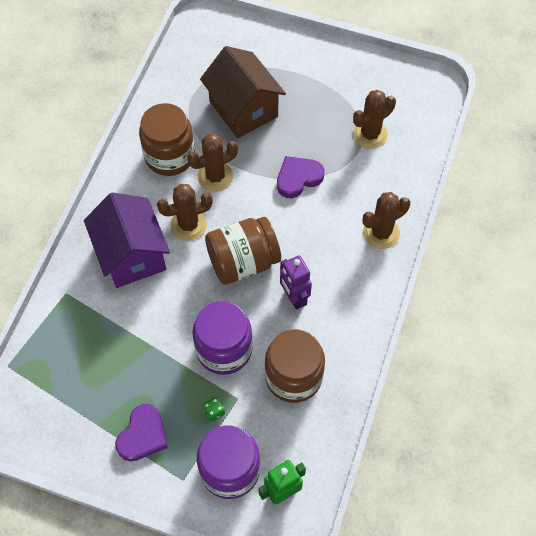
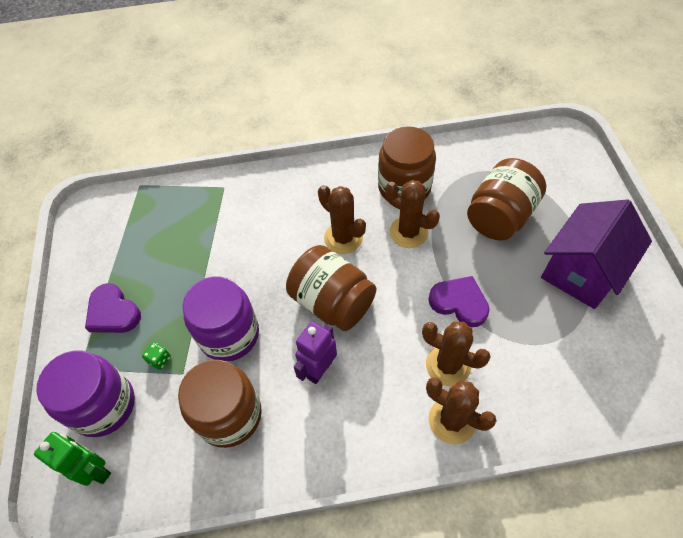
camera: 65 degrees right, 5 degrees down
(132, 255) = (286, 212): purple house -> purple house (581, 271)
(143, 435) = (113, 312): purple heart -> purple heart turned 45 degrees clockwise
(243, 109) = (499, 216): brown house -> brown jar
(370, 134) = (567, 345): brown cactus -> brown cactus (448, 365)

